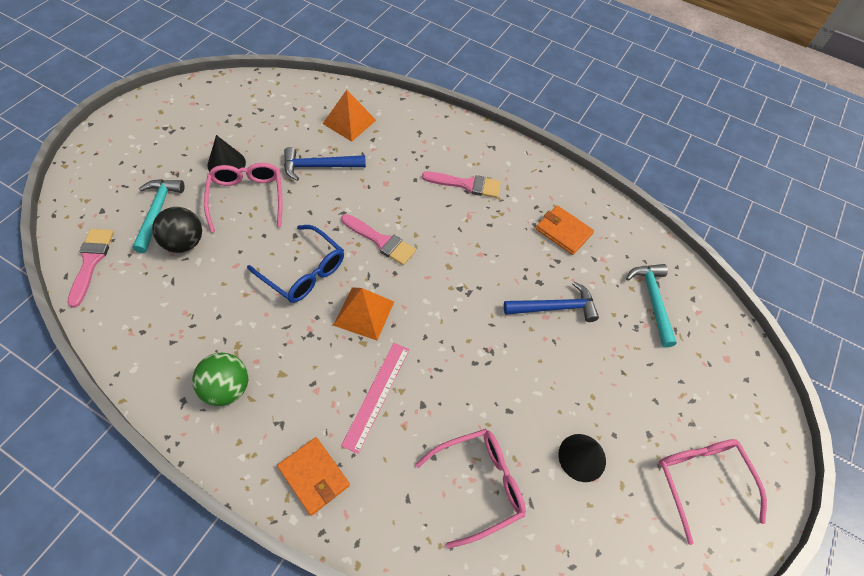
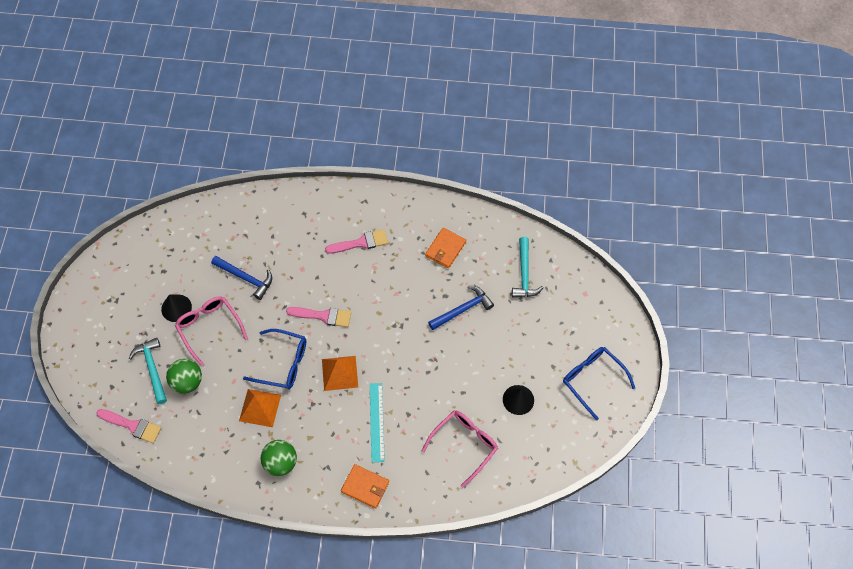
camera: 20 degrees left, 5 degrees up
(91, 261) = (132, 426): pink brush -> pink brush turned 135 degrees clockwise
(184, 243) = (187, 382): black ball -> green ball
(319, 166) = (246, 278): blue hammer -> blue hammer turned 120 degrees counterclockwise
(349, 122) = (246, 229): orange pyramid -> orange pyramid (260, 408)
(377, 395) = (377, 422): pink ruler -> turquoise ruler
(563, 231) = (445, 249): orange wallet -> orange wallet turned 75 degrees counterclockwise
(652, 300) = (524, 274): turquoise hammer -> turquoise hammer turned 150 degrees counterclockwise
(701, 480) = (592, 380): pink glasses -> blue glasses

